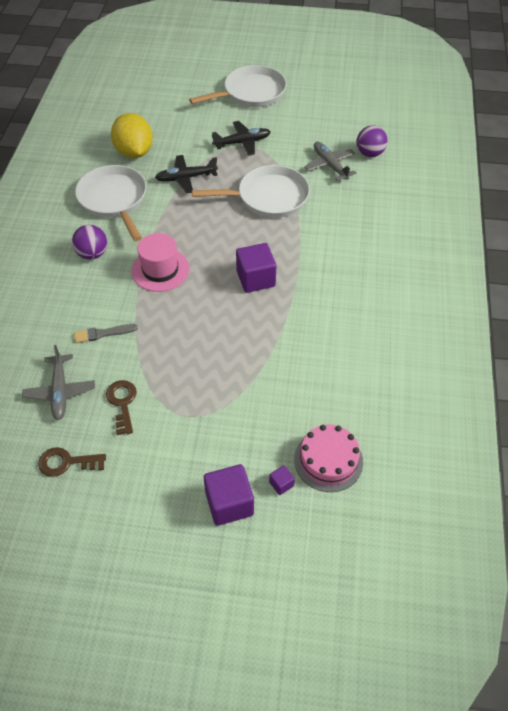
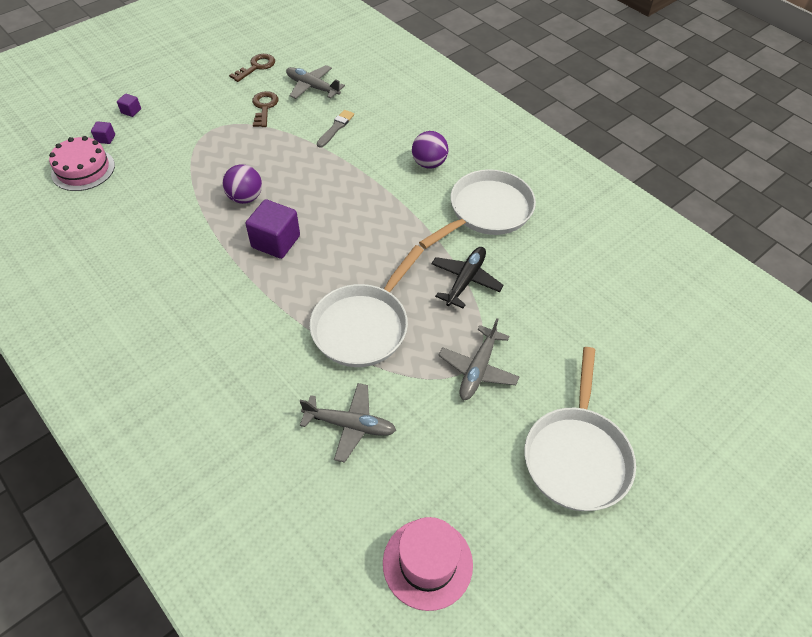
camera: 130 degrees right, 0 degrees up
(114, 200) = (487, 211): white pan -> white pan turned 60 degrees counterclockwise
(122, 403) = (264, 107): brown key -> brown key turned 120 degrees counterclockwise
(134, 152) = (551, 265): yellow lemon -> none
(160, 270) = (361, 191): pink hat -> pink hat (427, 563)
(229, 503) = (131, 111): purple cube -> purple cube, size x0.47
(242, 142) = (478, 369): black plane -> grey plane
(369, 153) = (324, 489): purple ball -> purple ball (245, 198)

